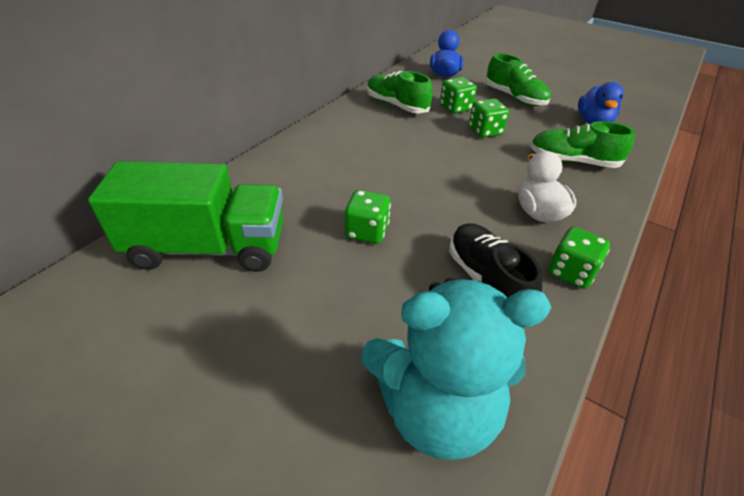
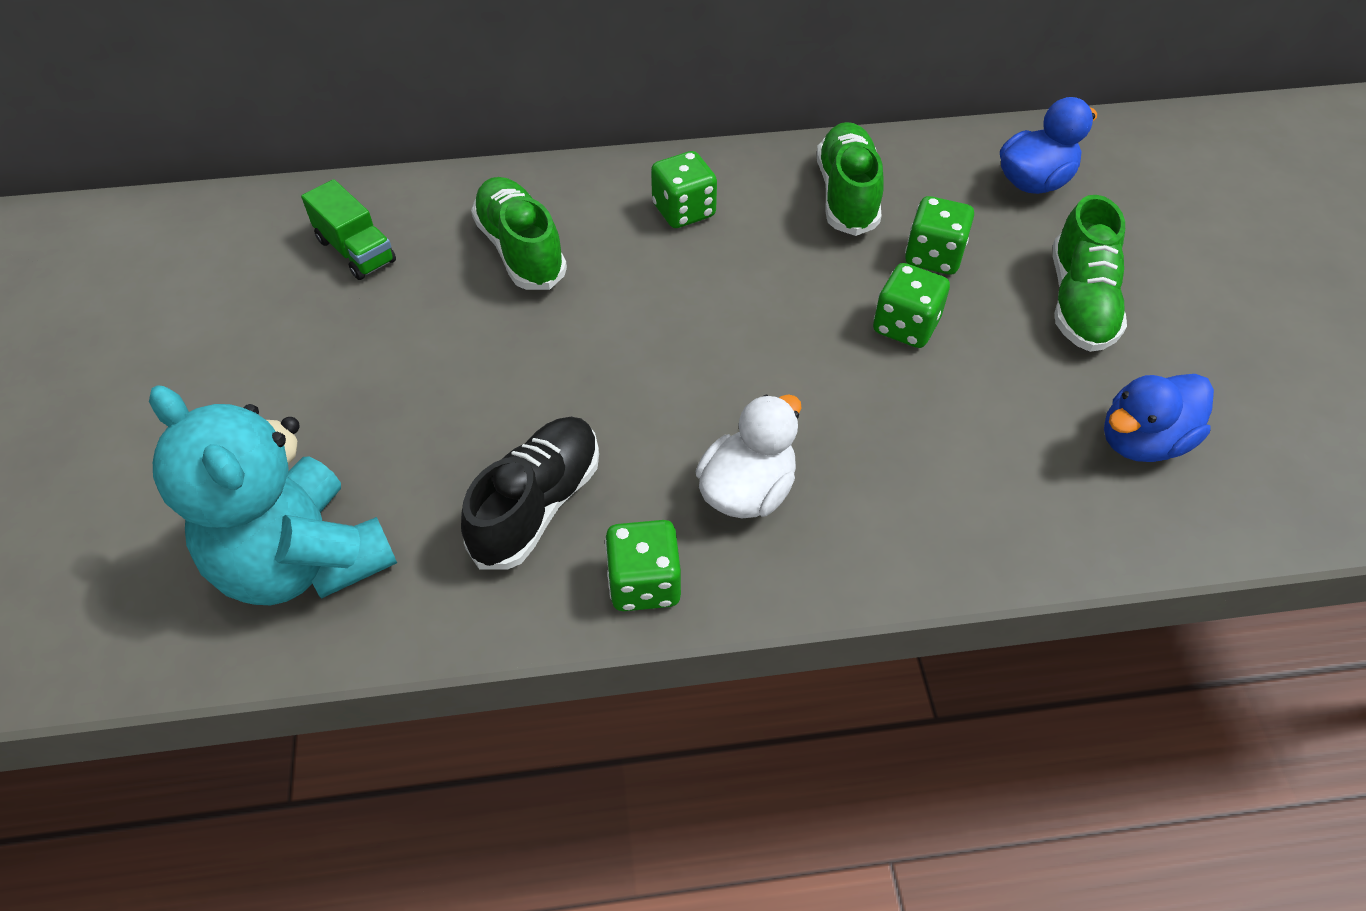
camera: 50 degrees right, 10 degrees up
(208, 248) = (356, 251): green truck -> green truck, size x0.48
(367, 231) = (514, 349): green dice -> green dice (684, 211)
(572, 161) = (952, 469): green shoe -> green shoe (520, 250)

